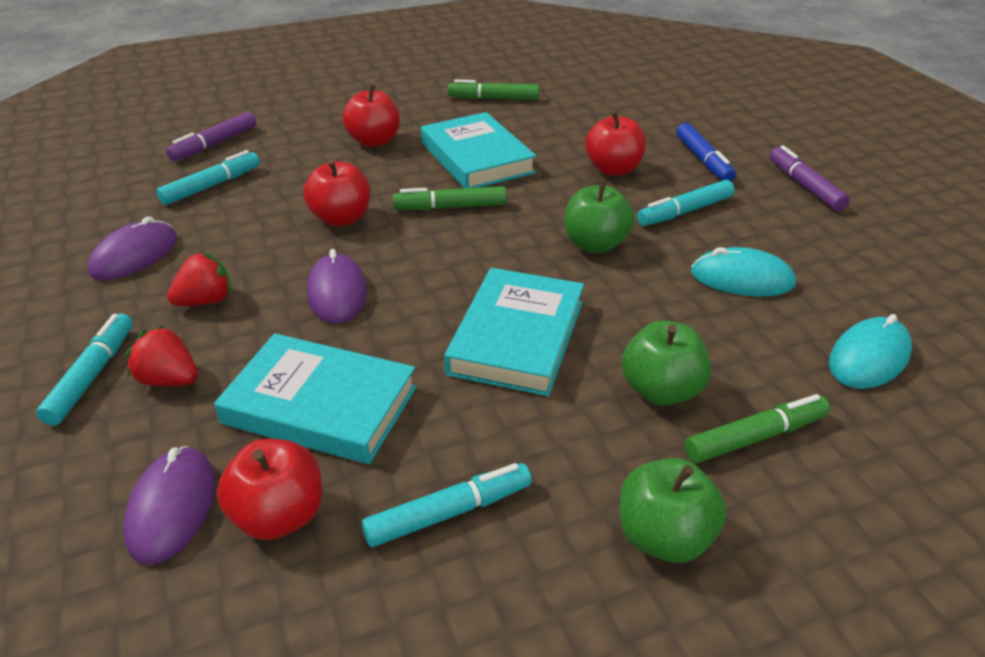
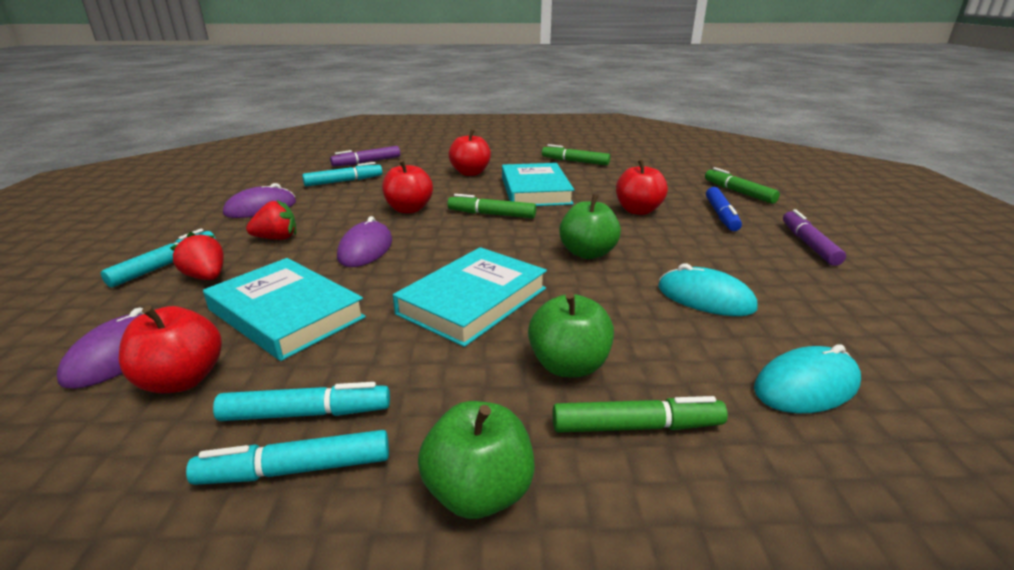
camera: 20 degrees right, 10 degrees down
(685, 211) = (682, 245): turquoise marker -> turquoise marker (296, 469)
(705, 121) = (738, 192): none -> green marker

